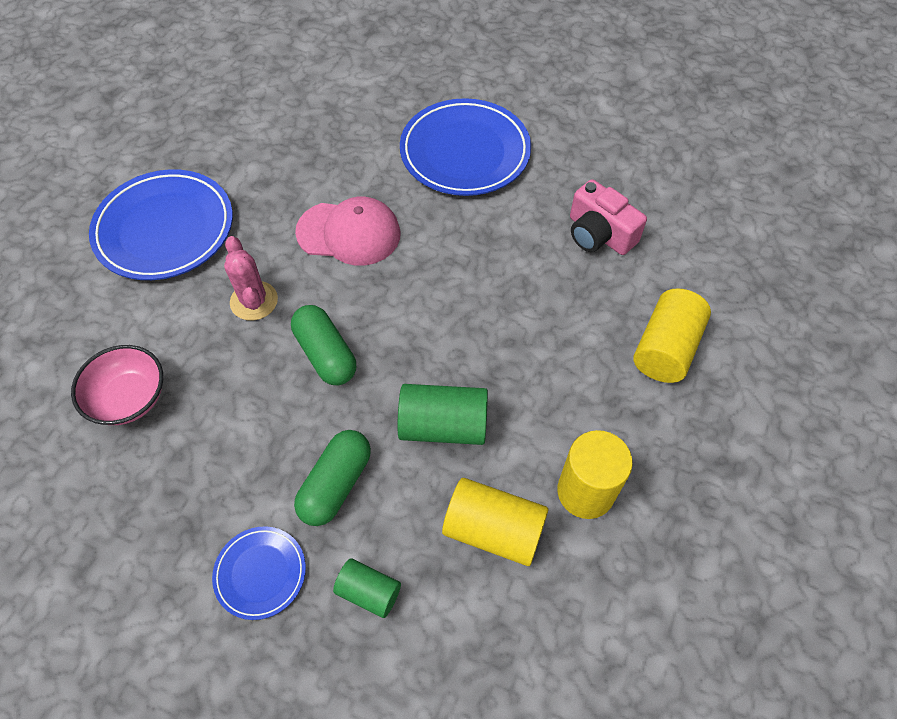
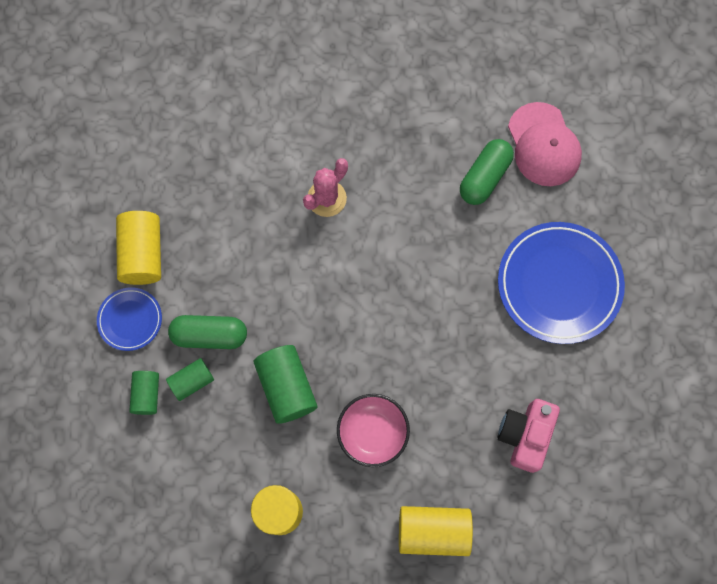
camera: 65 degrees right, 15 degrees up
(129, 398) = (211, 162): pink bowl -> pink bowl (372, 433)
(165, 229) = (358, 96): blue plate -> none
(326, 354) = (306, 275): green capsule -> green capsule (484, 177)
(349, 233) = (423, 233): pink cap -> pink cap (543, 145)
(381, 528) = (192, 381): none -> green cylinder
(493, 530) = (223, 458): yellow cylinder -> yellow cylinder (143, 254)

